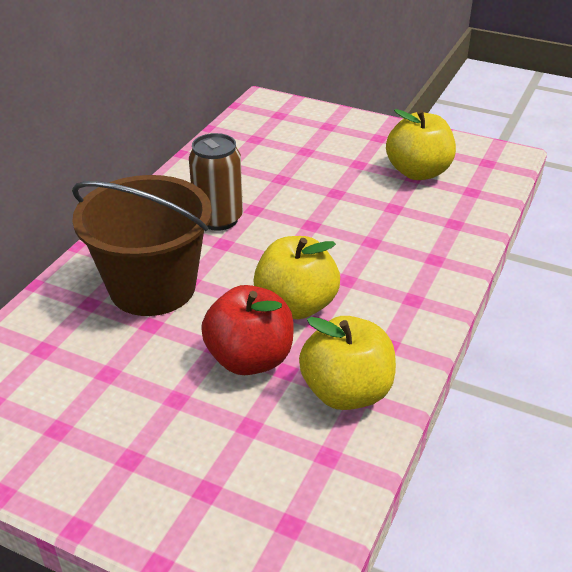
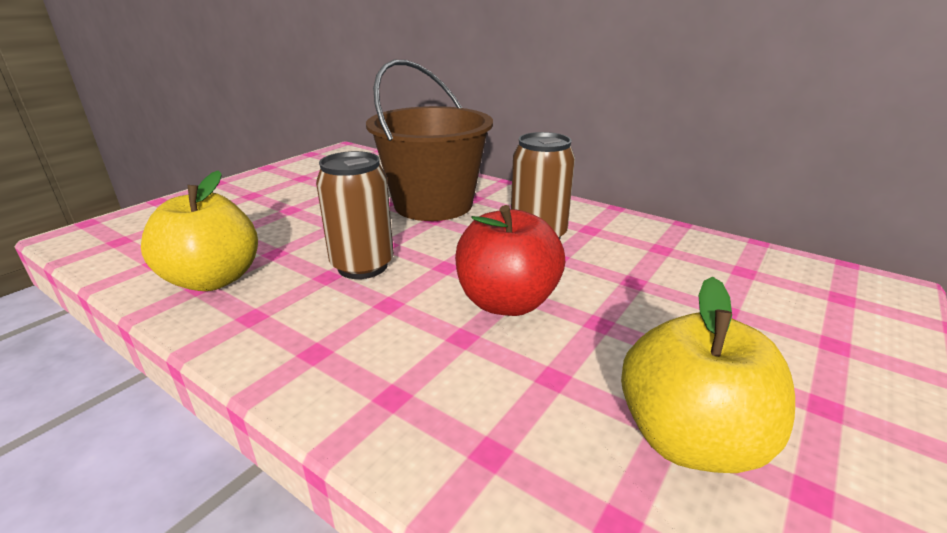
camera: 100 degrees right, 10 degrees down
(250, 359) = (306, 238): red apple -> red apple (507, 302)
(296, 305) = (362, 266): yellow apple -> brown can

